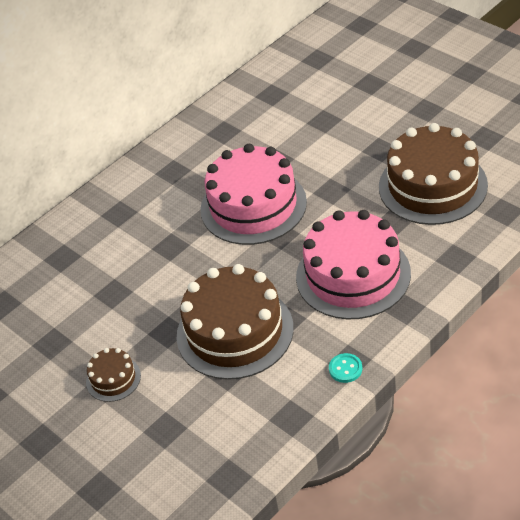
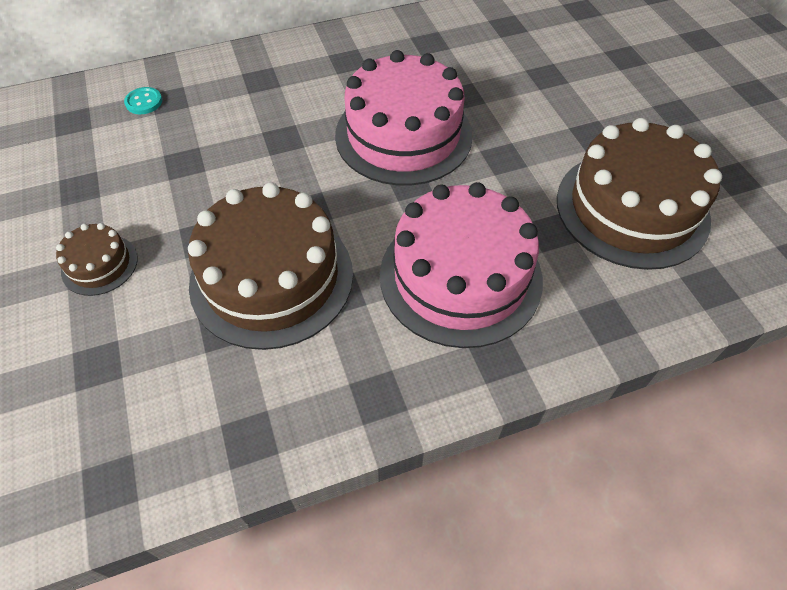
camera: 20 degrees right, 10 degrees up
(345, 369) = (365, 405): turquoise button -> turquoise button (144, 102)

